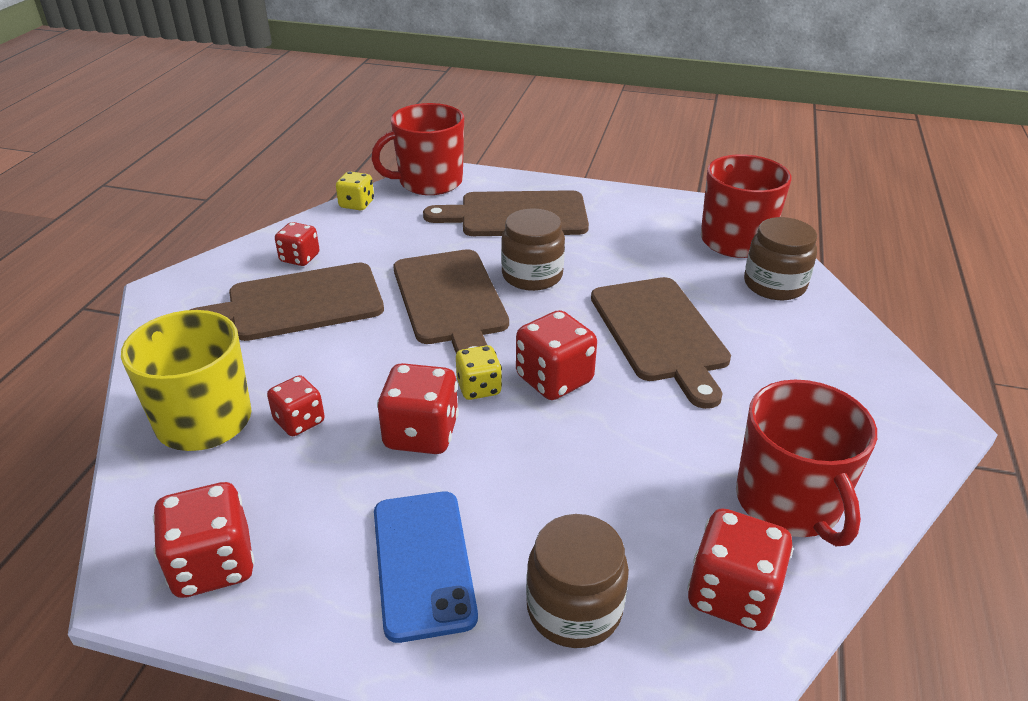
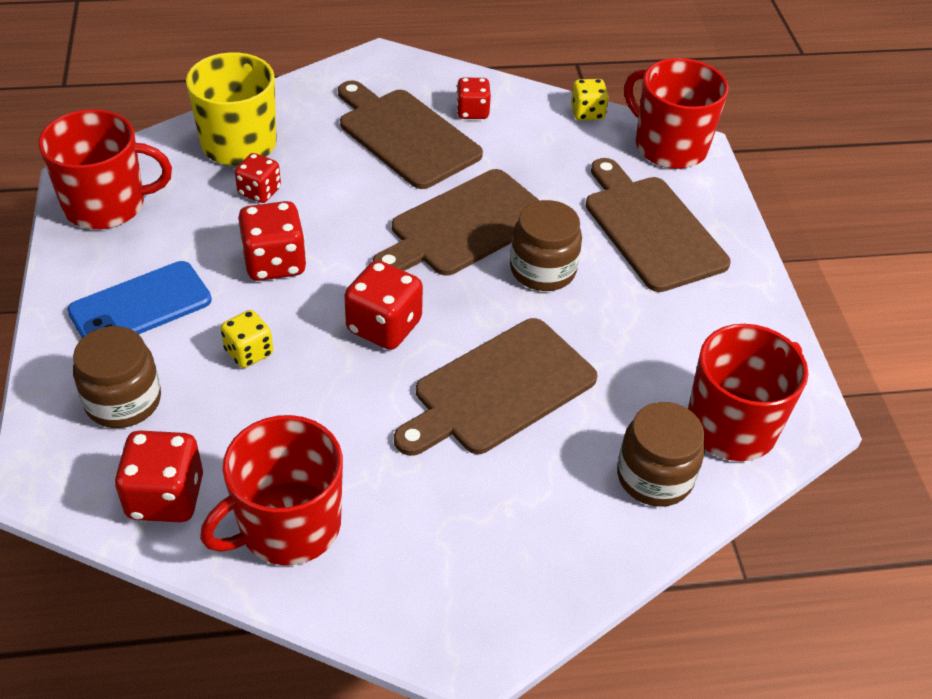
camera: 65 degrees right, 10 degrees up
(213, 565) = (107, 205): red dice -> red mug
(479, 388) = (348, 280): yellow dice -> yellow dice (249, 352)

